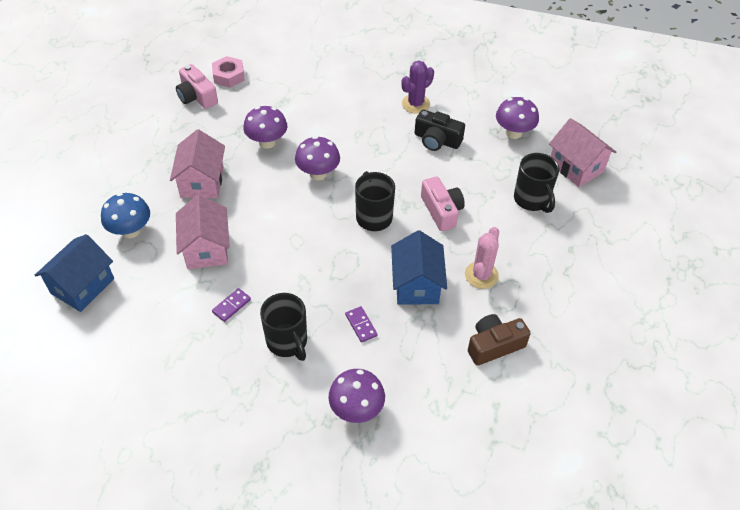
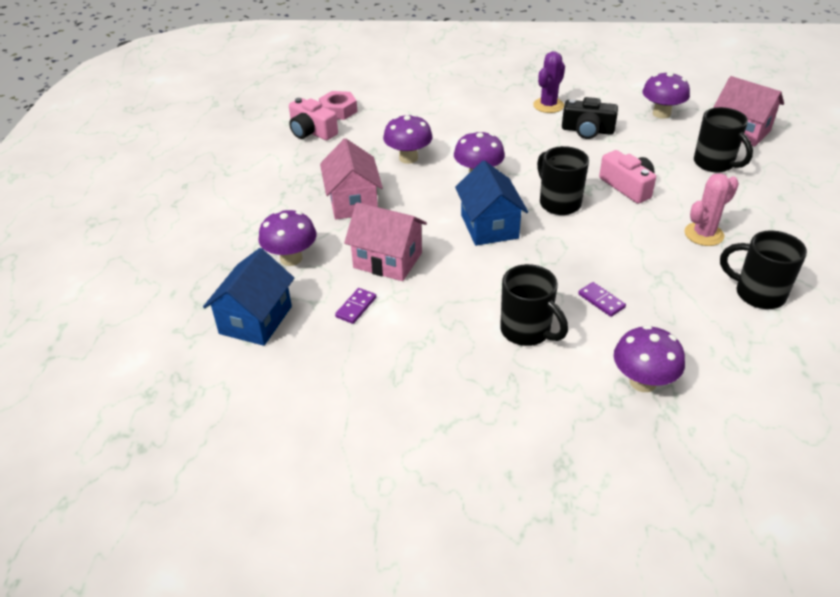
camera: 10 degrees left, 10 degrees down
(131, 231) = (291, 258): blue mushroom -> purple mushroom
(206, 248) = (387, 260): pink house -> pink house turned 45 degrees counterclockwise
(231, 306) = (444, 308): purple domino -> purple domino (356, 307)
(416, 284) = (640, 254): blue house -> blue house (489, 226)
(481, 275) = (704, 234): pink cactus -> pink cactus turned 45 degrees clockwise
(494, 345) = (757, 294): brown camera -> black mug

